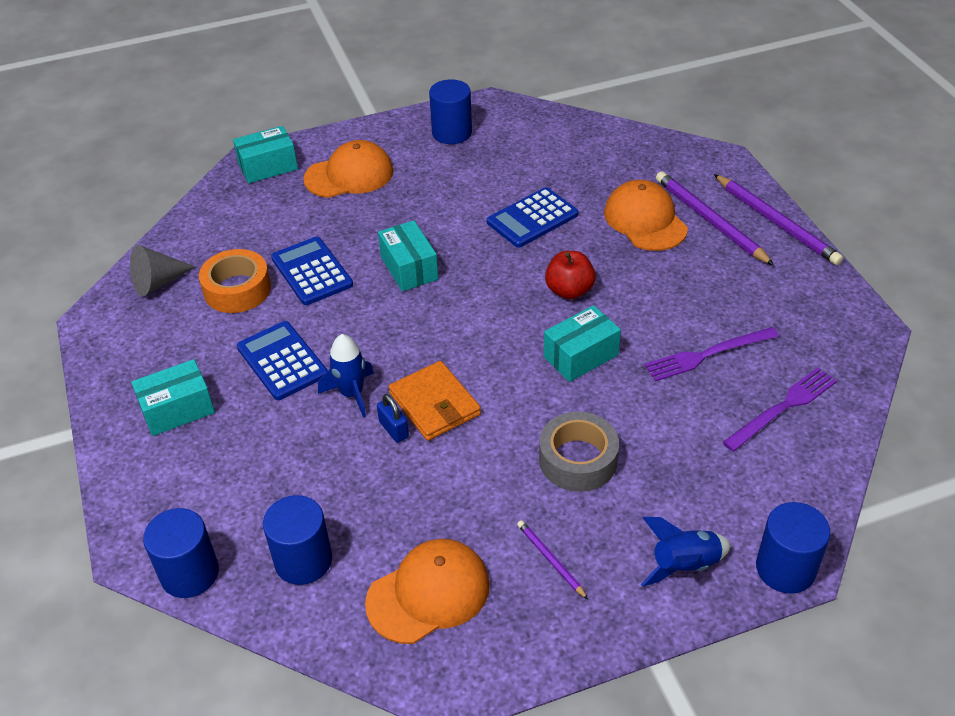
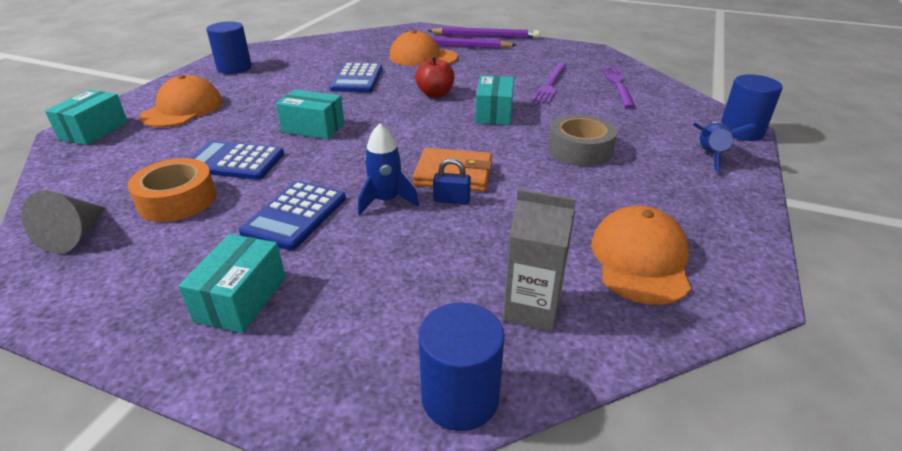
camera: 50 degrees left, 10 degrees down
(282, 361) = (295, 215): blue calculator -> blue calculator turned 75 degrees counterclockwise
(303, 560) = (532, 309): blue cylinder -> grey carton
(550, 560) = (659, 196): purple pencil -> none

